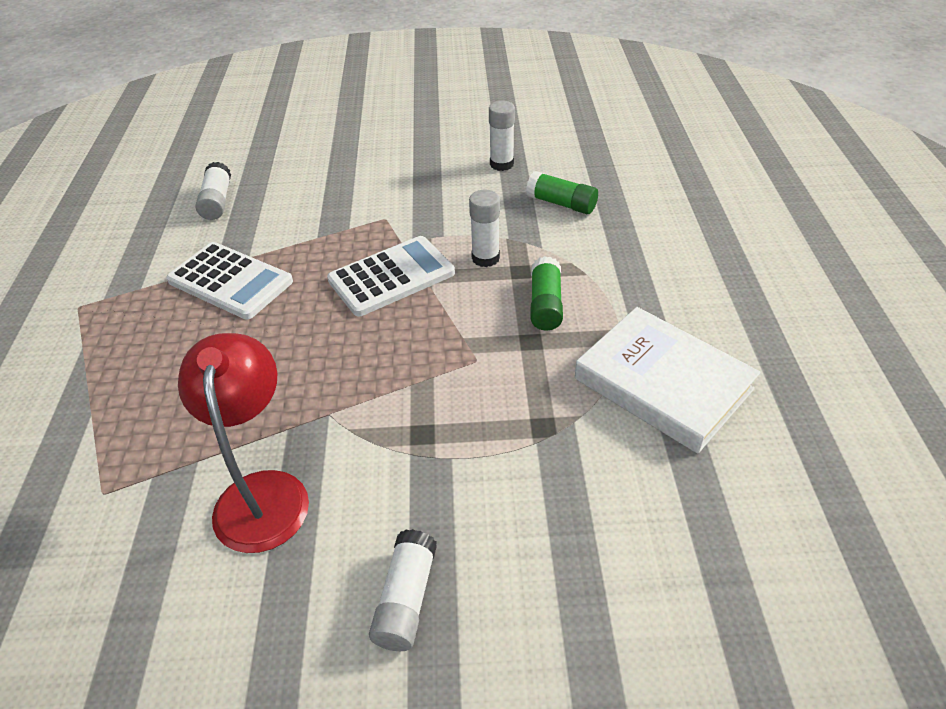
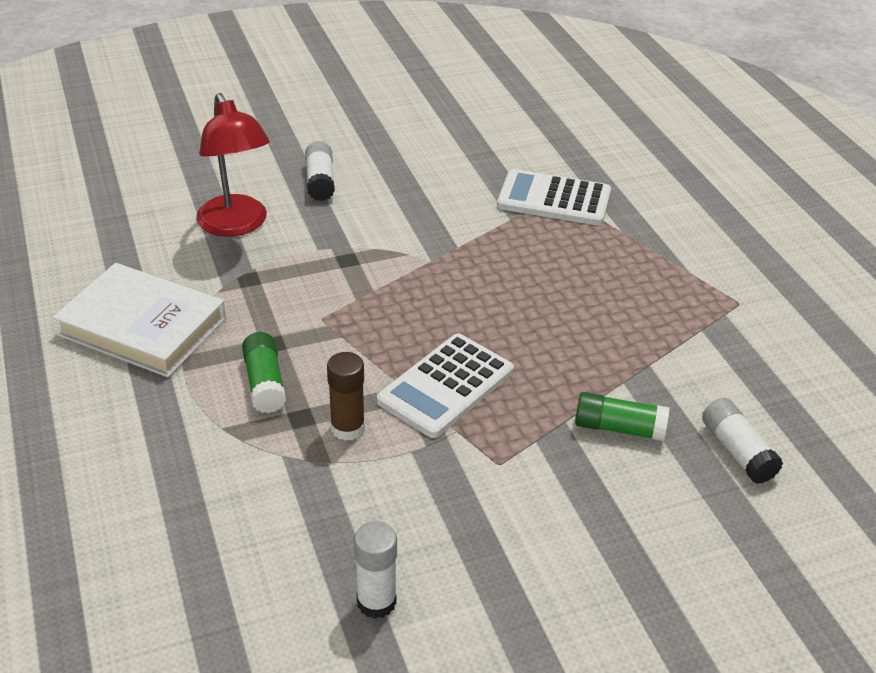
camera: 160 degrees right, 5 degrees down
(230, 281) = (616, 352): white calculator -> white calculator (554, 199)
(262, 492) = (447, 211): red lamp -> red lamp (236, 225)
(485, 258) = (347, 428): white glue stick -> brown glue stick
(561, 203) = (267, 533): green glue stick -> green glue stick (619, 428)

